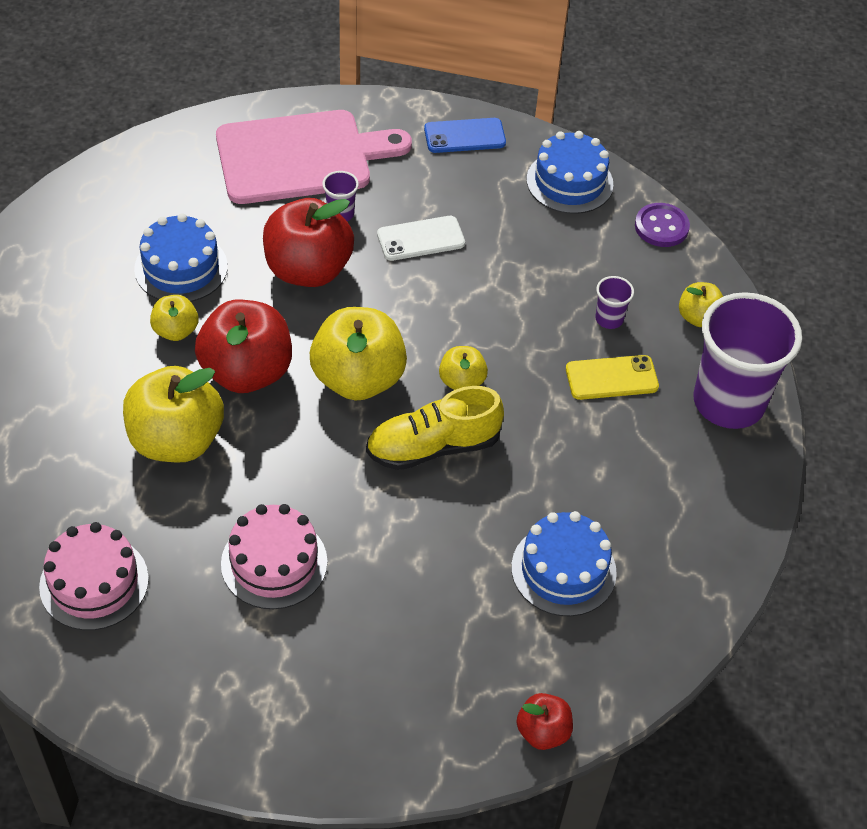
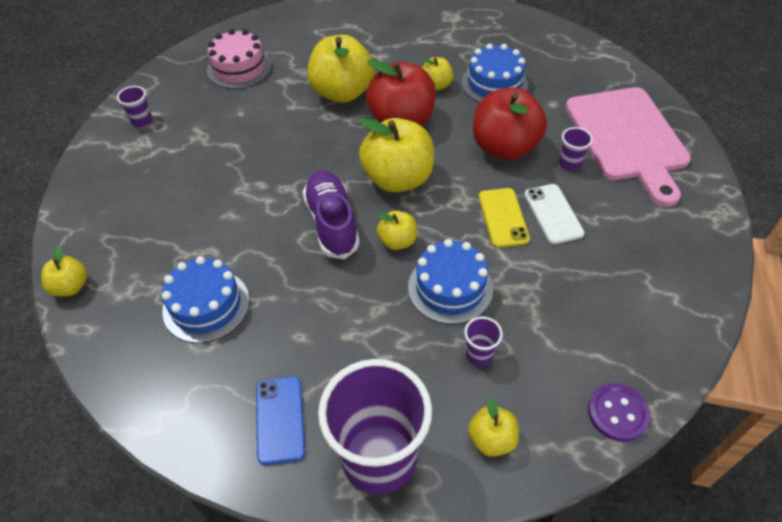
camera: 95 degrees right, 0 degrees up
(212, 708) = (142, 120): none -> purple cup
(274, 562) = (240, 142): pink cake -> none
(433, 447) = (332, 223): yellow shoe -> purple shoe
(464, 136) = (694, 245): blue phone -> blue phone (280, 419)
(543, 732) = (71, 286): red apple -> yellow apple
(569, 182) = (659, 329): blue cake -> blue cake (450, 287)
(611, 378) = (406, 352): yellow phone -> yellow phone (503, 217)

